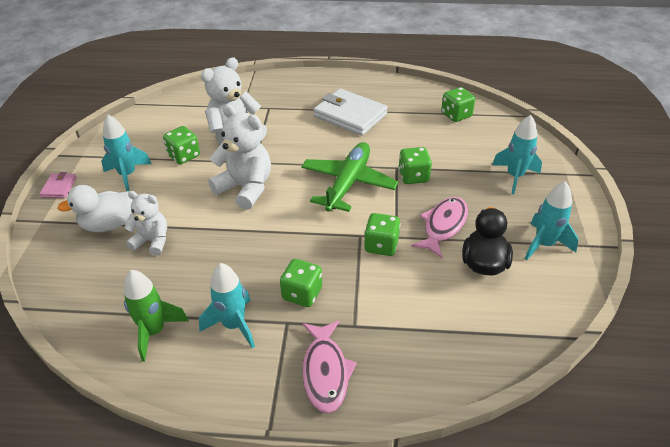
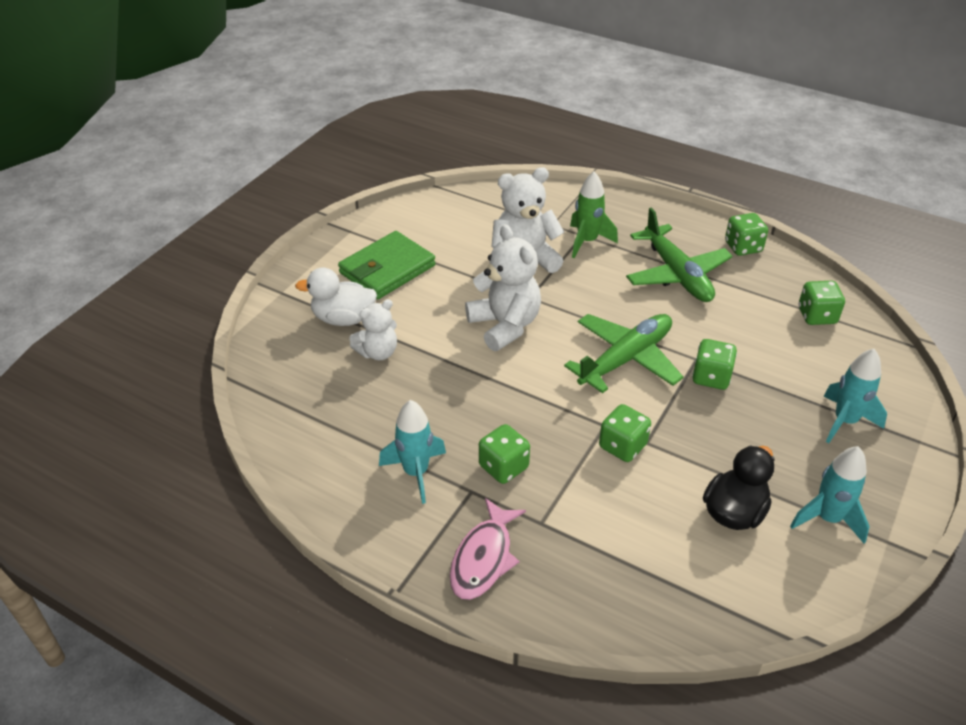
camera: 25 degrees right, 0 degrees up
(59, 187) = (313, 260): pink wallet -> none
(128, 175) = (387, 269): turquoise rocket -> green wallet
(152, 241) = (378, 352): white teddy bear -> white teddy bear turned 105 degrees clockwise
(154, 331) = (335, 448): green rocket -> green rocket (587, 241)
(184, 156) = (456, 265): green dice -> green dice (743, 247)
(350, 115) = (677, 274): white wallet -> green plane
(443, 226) = (712, 450): pink fish -> none

